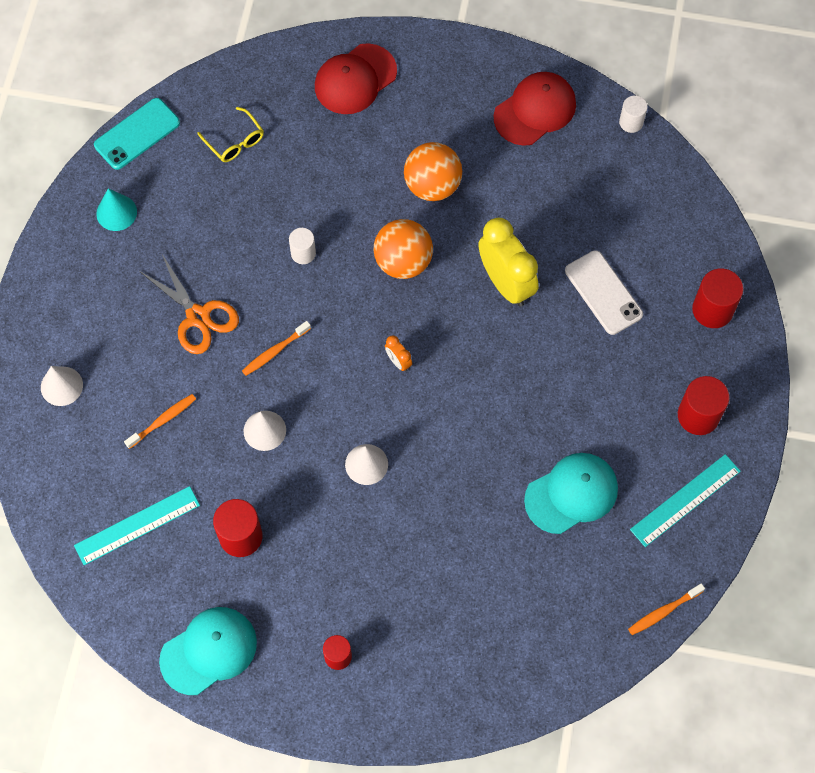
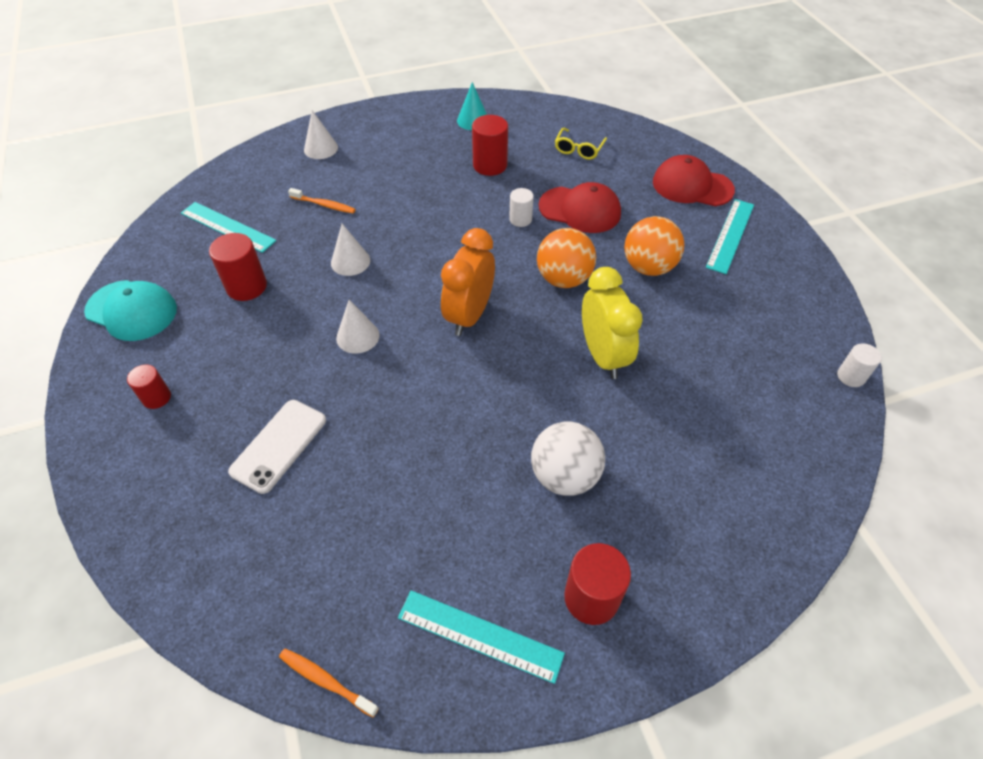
camera: 60 degrees right, 15 degrees down
(137, 134) = (540, 106): turquoise phone -> none
(198, 317) = (422, 188): orange scissors -> none
(275, 351) = (424, 239): orange toothbrush -> none
(398, 361) = (469, 315): orange clock -> orange clock, size x2.32
(437, 94) = (730, 235): none -> turquoise ruler
(506, 283) = (603, 356): yellow clock -> yellow clock turned 45 degrees counterclockwise
(535, 110) = (785, 302): red cap -> red cap (580, 210)
(571, 494) = (421, 512): turquoise cap -> none
(598, 378) = (564, 476): none -> white ball
(603, 293) = (658, 437): white phone -> white phone (279, 445)
(712, 310) = (725, 549): red cylinder -> red cylinder (490, 165)

